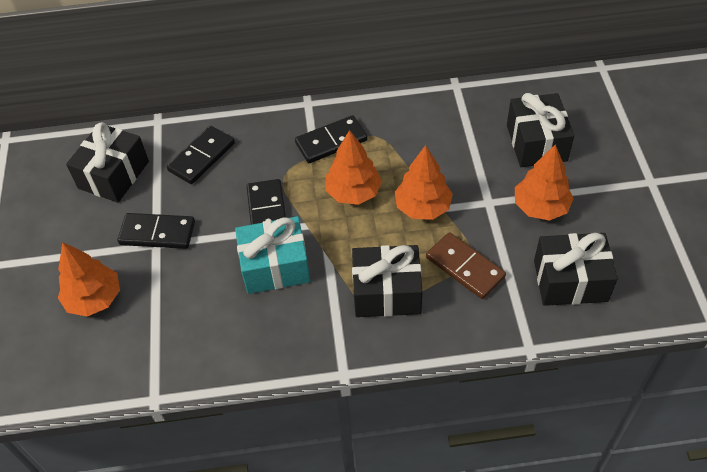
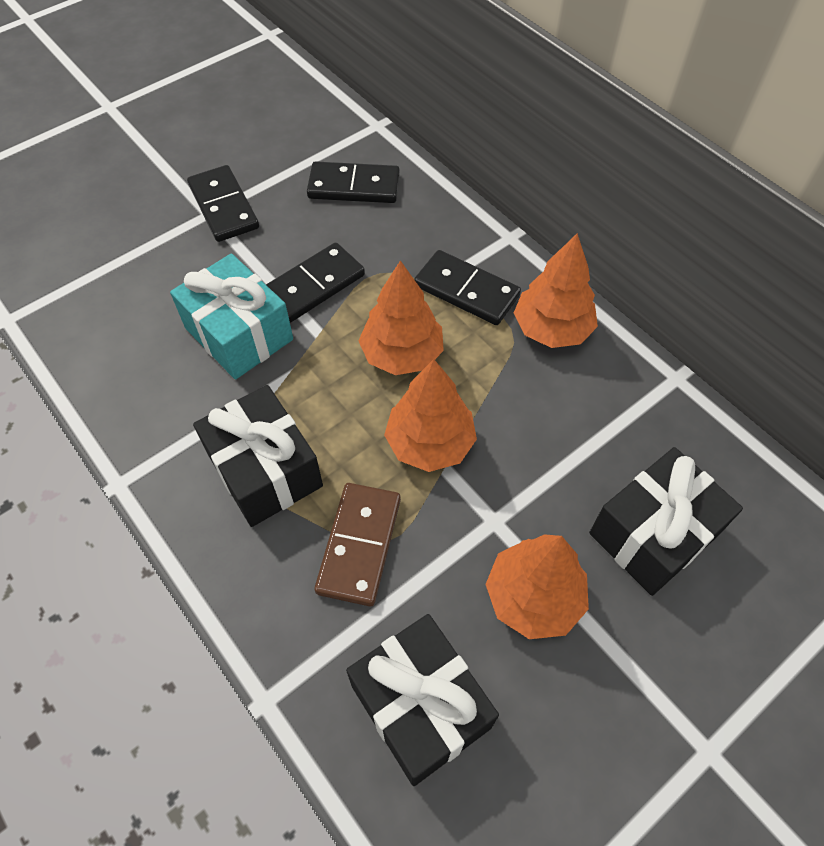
camera: 55 degrees right, 5 degrees up
(94, 298) = (110, 203): orange tree -> orange tree (552, 329)
(114, 175) = (279, 131): black gift -> none

